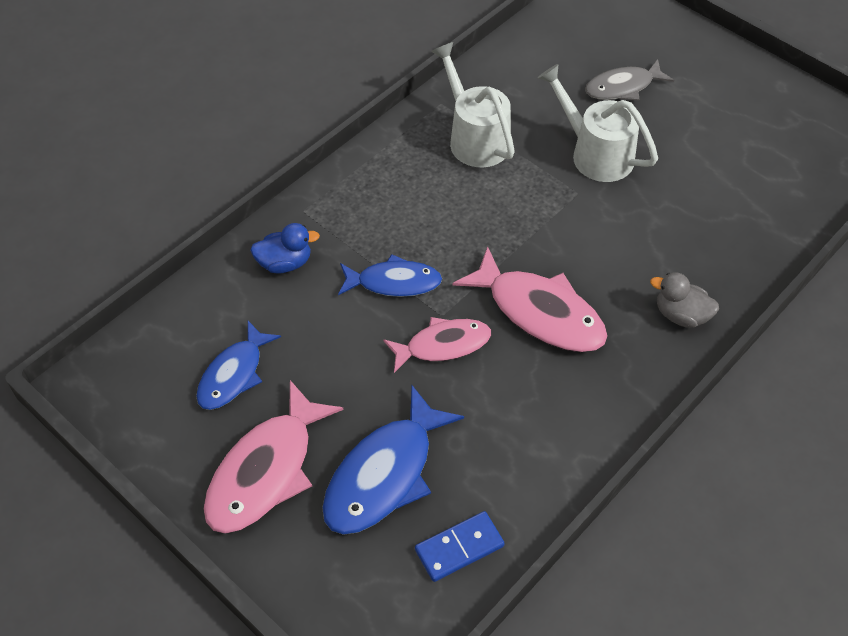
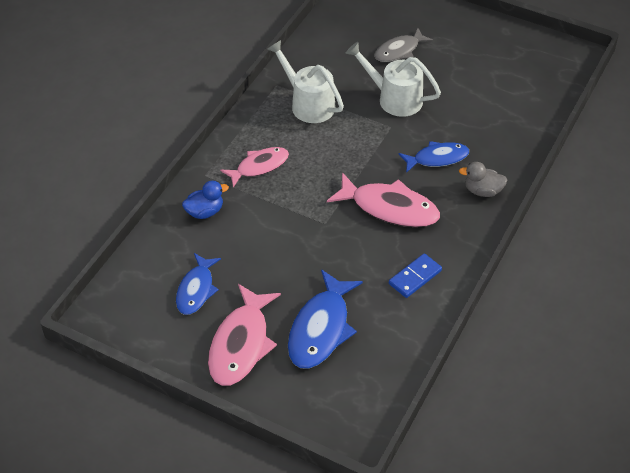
camera: 15 degrees left, 5 degrees down
(394, 282) = (285, 209): blue fish -> blue fish (437, 158)
(442, 345) = (332, 242): pink fish -> pink fish (259, 166)
(459, 548) = (385, 361): blue domino -> blue domino (415, 277)

